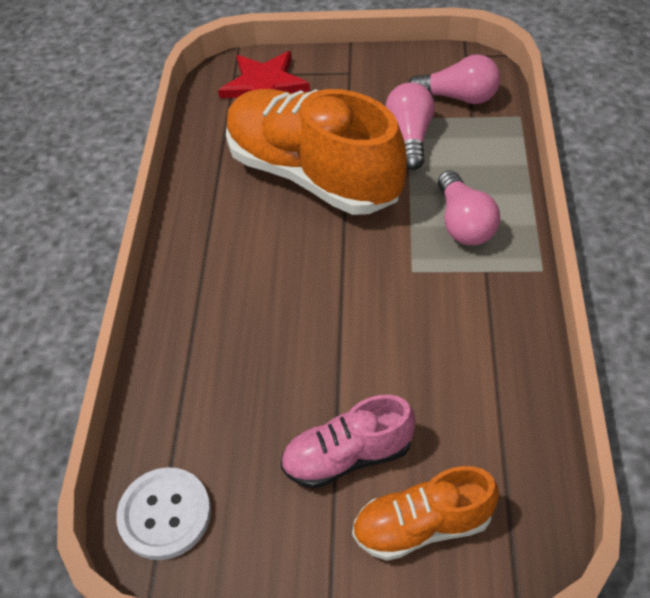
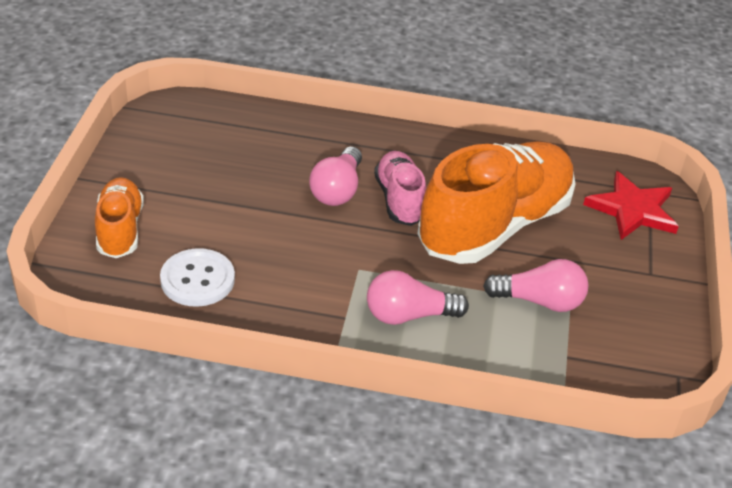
camera: 90 degrees right, 10 degrees down
(165, 514) = (183, 117): white button -> white button (197, 279)
(348, 456) = (191, 203): pink shoe -> pink shoe (399, 200)
(458, 97) = (601, 352): pink light bulb -> pink light bulb (337, 190)

